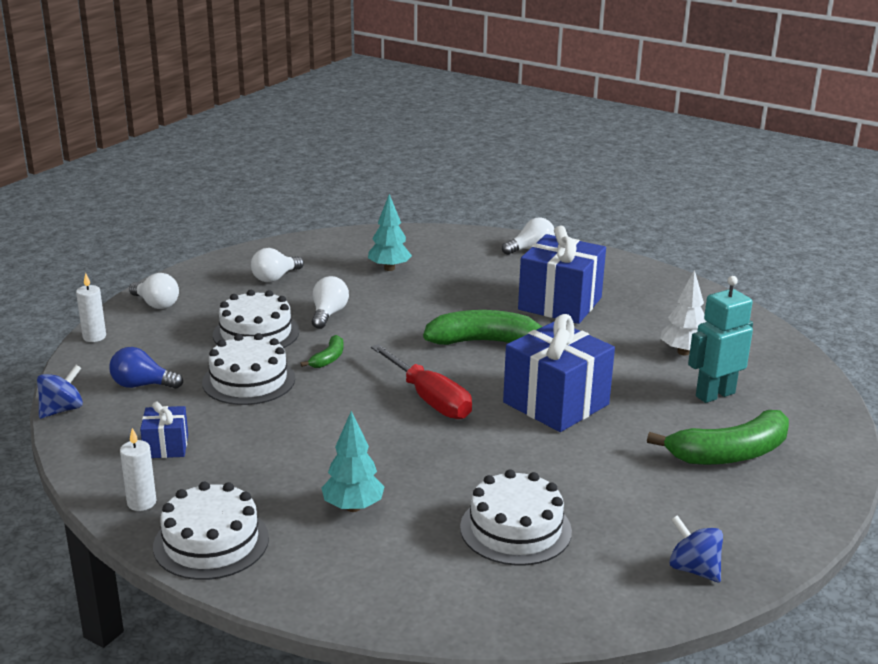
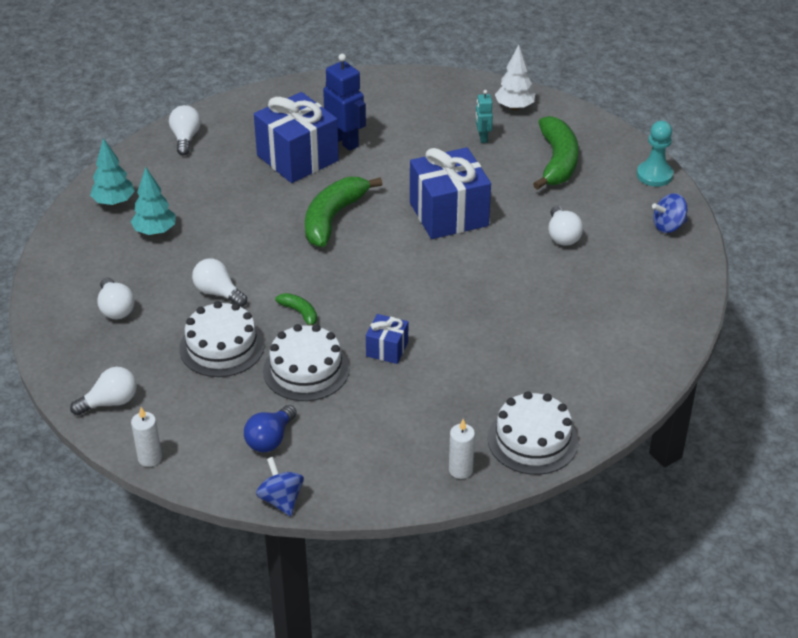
camera: 65 degrees left, 15 degrees up
(166, 446) = (384, 441): blue gift -> blue gift (387, 349)
(353, 507) = (526, 355): turquoise tree -> turquoise tree (114, 202)
(430, 400) = (403, 275): red screwdriver -> none
(515, 529) = (591, 286): white cake -> none
(591, 487) = (562, 236): none -> white light bulb
(614, 320) = (345, 141): none -> blue robot
(683, 352) = (416, 127): white tree -> white tree (514, 107)
(714, 394) = (482, 138): turquoise robot -> turquoise robot, size x0.56
(790, 535) = (654, 175): none -> turquoise pawn

